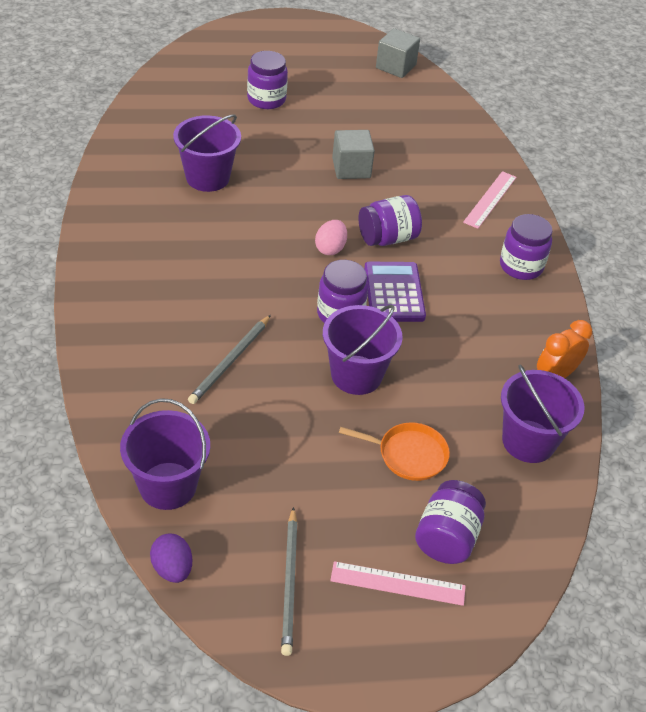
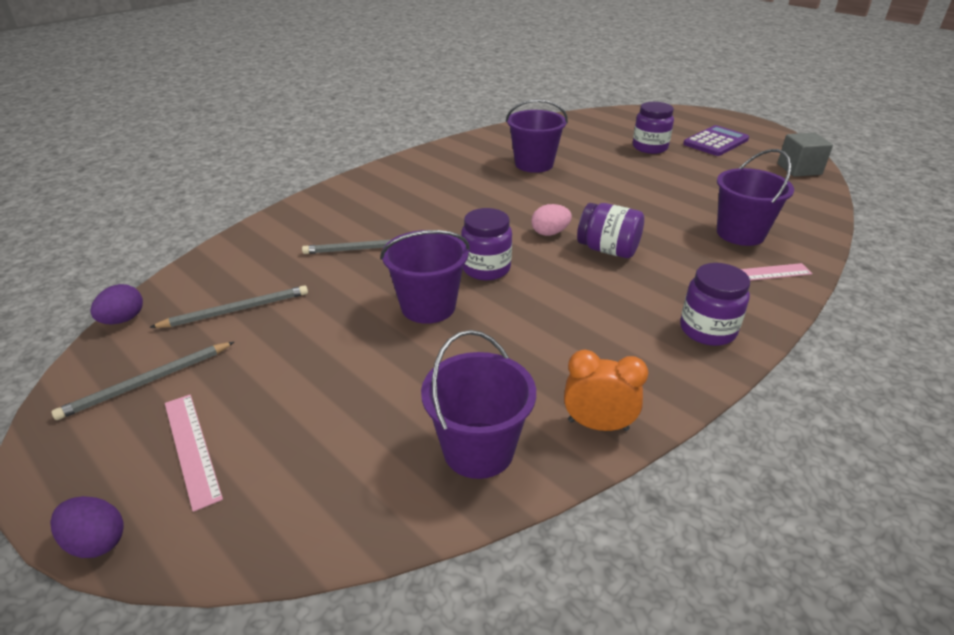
camera: 55 degrees right, 10 degrees down
(168, 486) = (209, 281): purple bucket -> purple bucket (740, 233)
(239, 487) = (236, 310): none -> grey pencil
(351, 168) = (651, 202): grey cube -> none
(394, 292) = (551, 280): purple calculator -> purple calculator (715, 142)
(408, 454) = (366, 377): orange pan -> none
(447, 537) = (281, 453): purple jar -> none
(449, 666) = (97, 541): none -> purple egg

